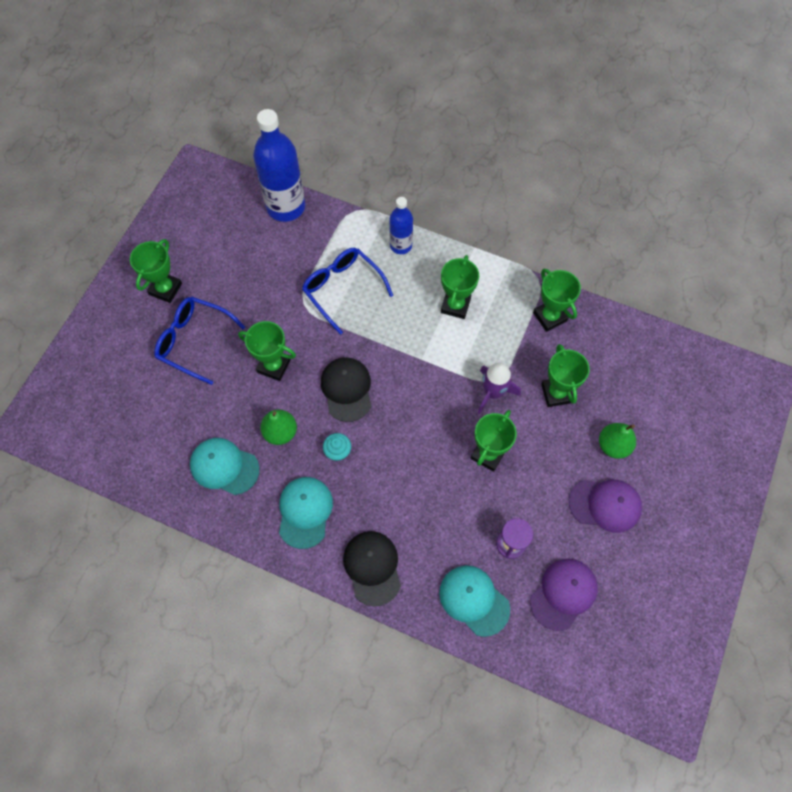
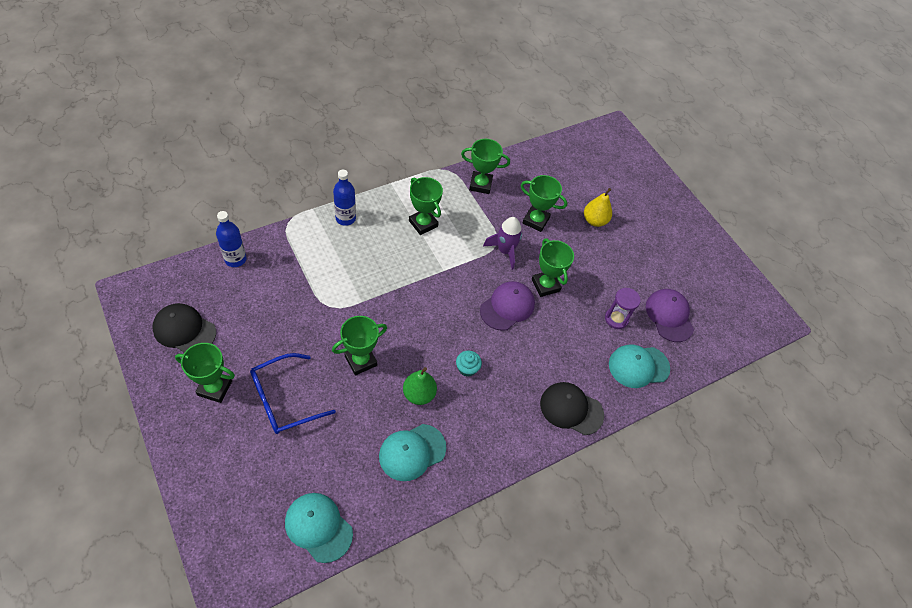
camera: 60 degrees left, 10 degrees down
(165, 289) = (215, 388): green trophy -> green trophy turned 45 degrees counterclockwise
(286, 207) = (235, 259): blue bottle -> blue bottle, size x0.56
(305, 512) = (495, 422): turquoise cap -> turquoise cap (318, 527)
(342, 289) = (343, 275): blue glasses -> none
(346, 389) = (424, 329): black cap -> black cap (184, 330)
(605, 505) = (629, 253): purple cap -> purple cap (507, 307)
(613, 445) = (594, 221): green pear -> yellow pear

